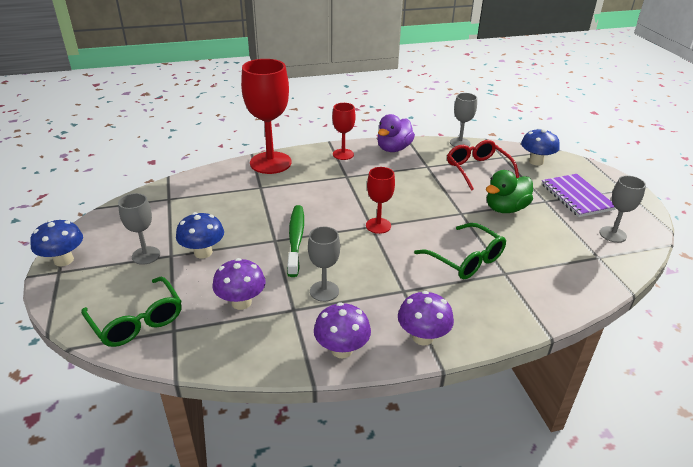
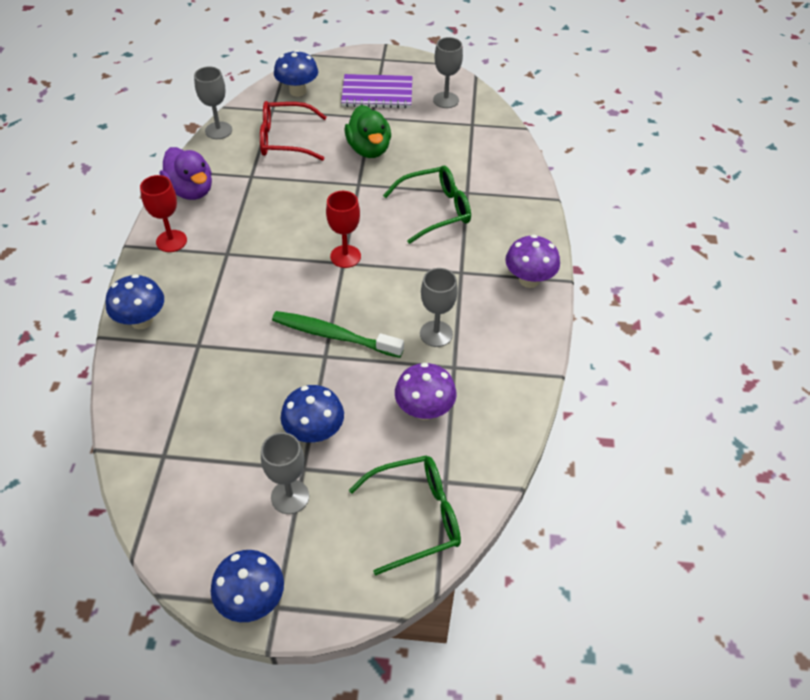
camera: 70 degrees left, 15 degrees up
(270, 163) = (141, 320): red goblet -> blue mushroom
(342, 350) = (524, 343): purple mushroom -> none

